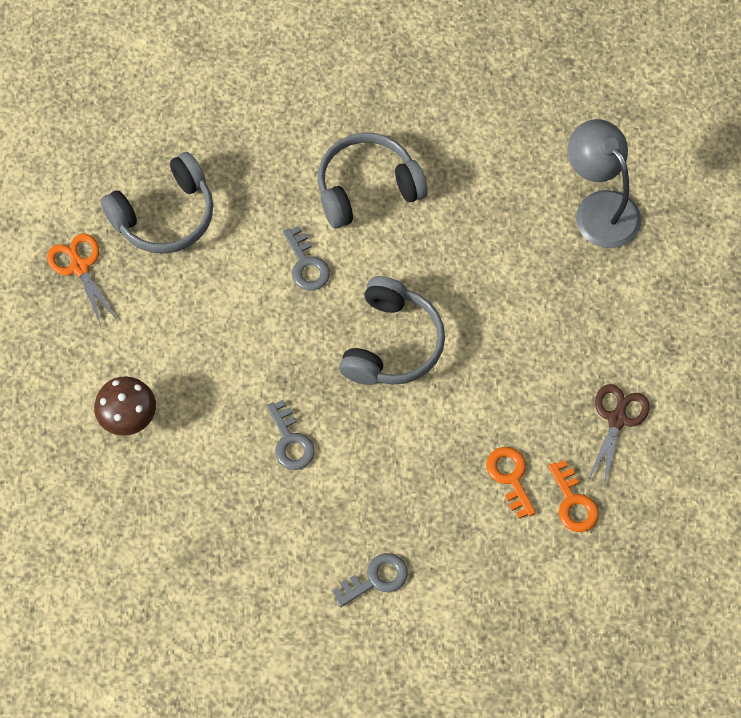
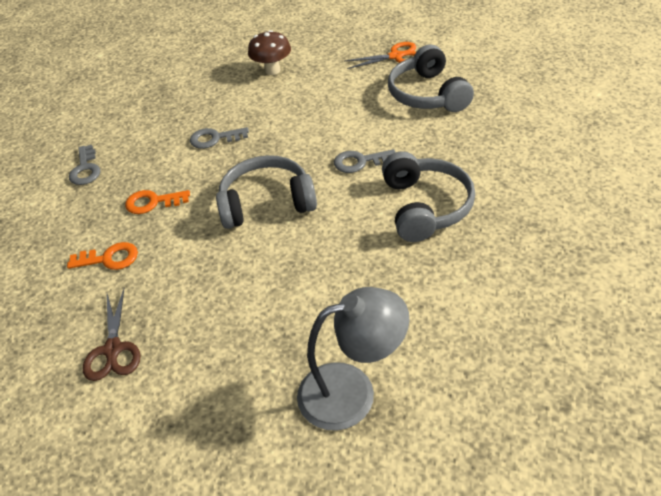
camera: 110 degrees right, 20 degrees down
(392, 344) = (266, 203): grey headphones -> grey headphones turned 135 degrees clockwise
(573, 502) = (59, 298): orange key -> orange key (152, 202)
(617, 419) = (113, 350): brown scissors -> brown scissors turned 45 degrees clockwise

